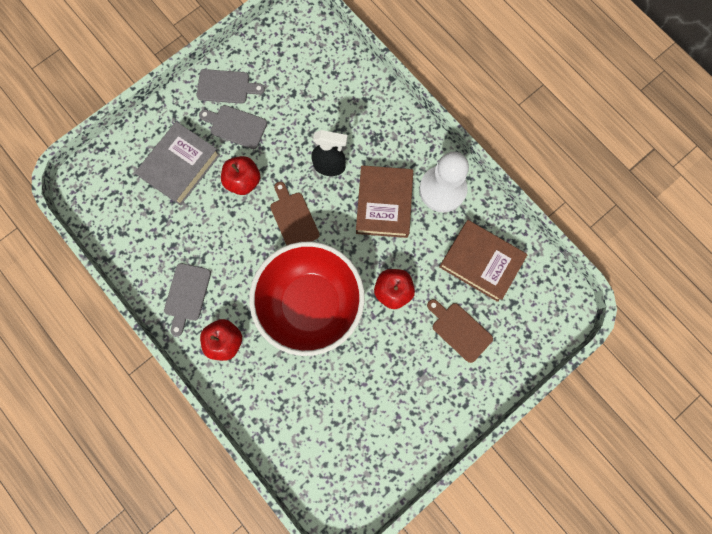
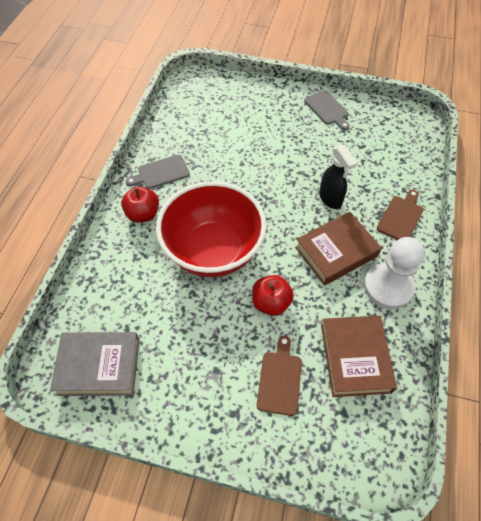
camera: 55 degrees right, 20 degrees down
(180, 166) = (249, 118): grey book -> grey book (99, 366)
(236, 126) = (305, 129): grey cutting board -> none
(243, 181) = (271, 156): red apple -> none
(293, 218) = (271, 200): brown cutting board -> brown cutting board (401, 217)

